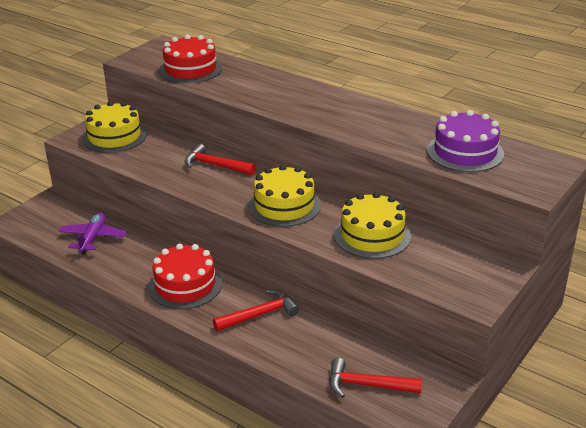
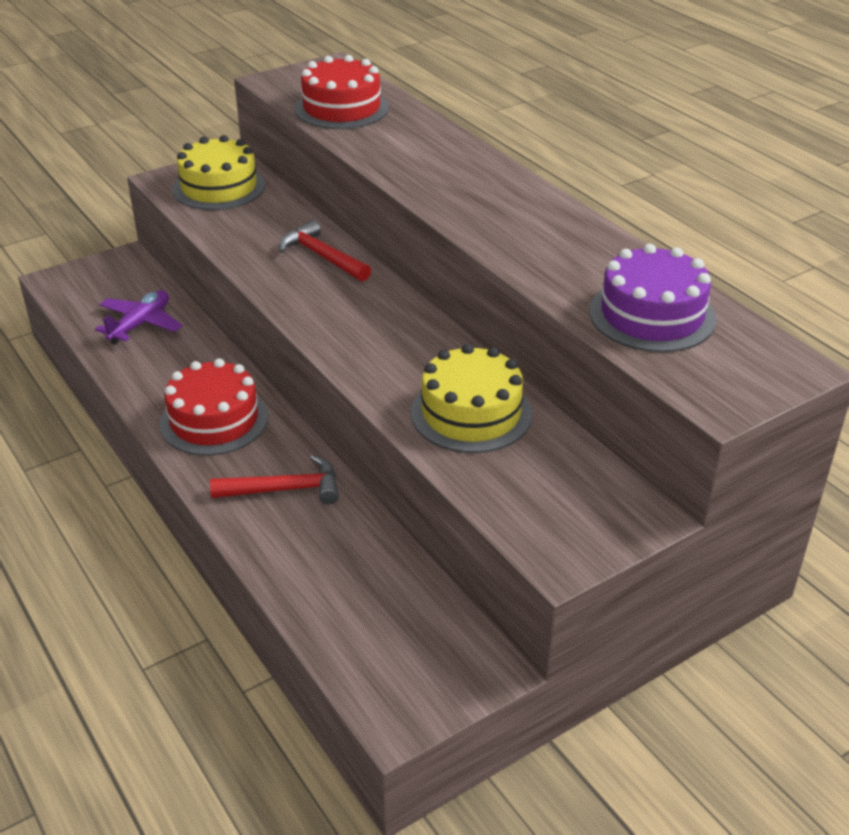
camera: 20 degrees right, 5 degrees up
(284, 205) = (376, 337): yellow cake -> none
(367, 385) = (366, 639): red hammer -> none

